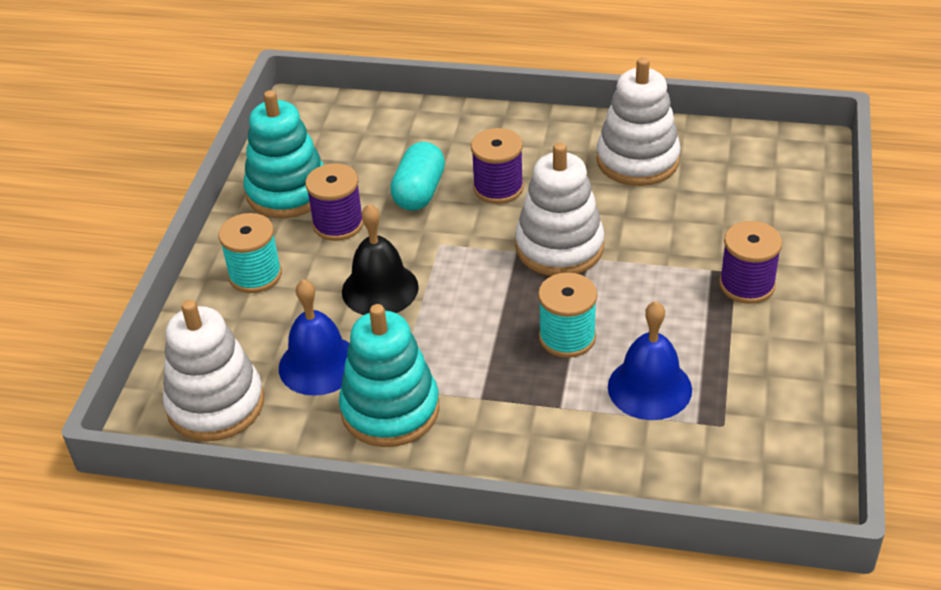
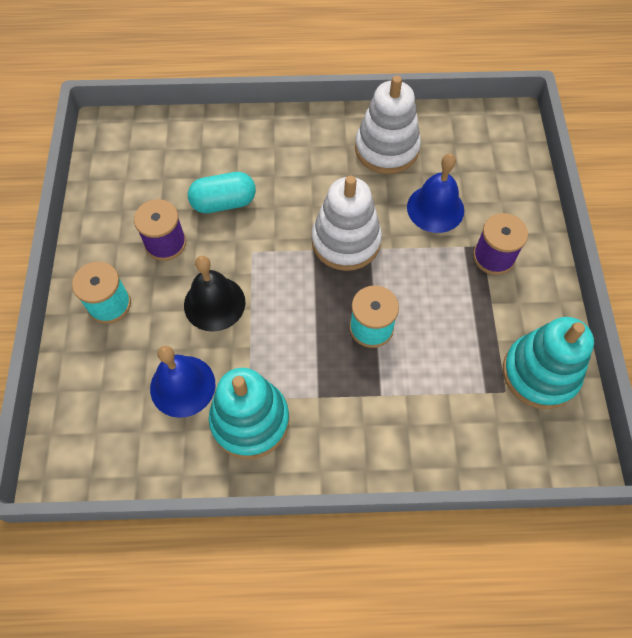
camera: 15 degrees left, 20 degrees up
(216, 404) = (107, 440): white stacking toy -> none
(287, 192) = (116, 216): turquoise stacking toy -> turquoise stacking toy (540, 373)
(419, 192) = (224, 202): turquoise capsule -> turquoise capsule turned 75 degrees clockwise
(498, 188) = (285, 190): purple spool -> none
(649, 388) = (443, 366): blue bell -> blue bell (435, 208)

